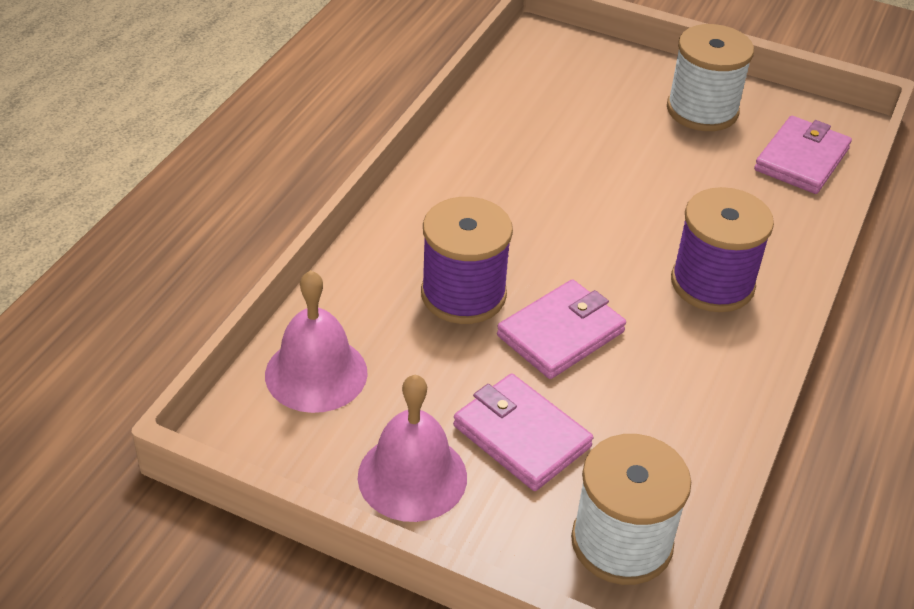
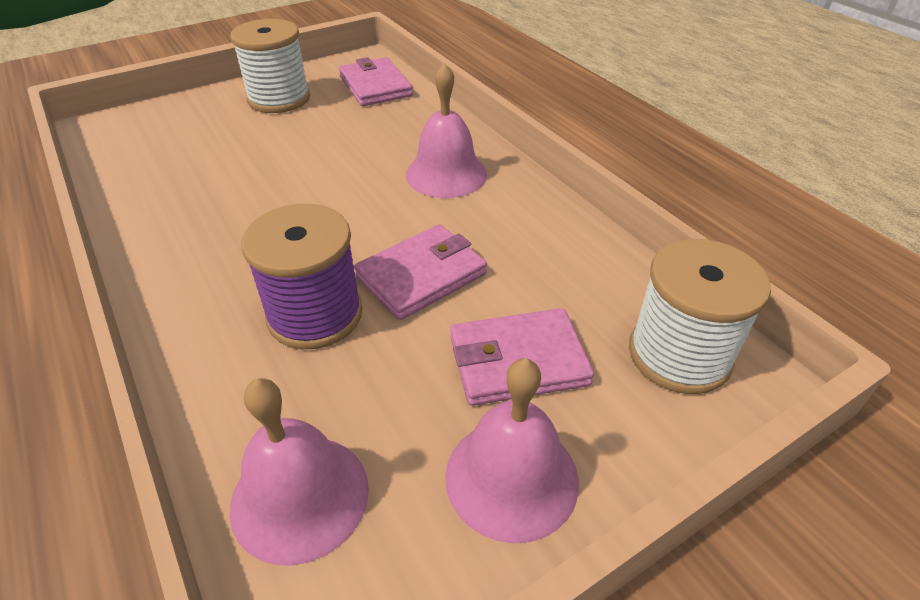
camera: 55 degrees left, 0 degrees up
(560, 333) = (421, 276): pink wallet -> pink wallet turned 60 degrees clockwise
(712, 283) = (446, 174): purple spool -> pink bell

